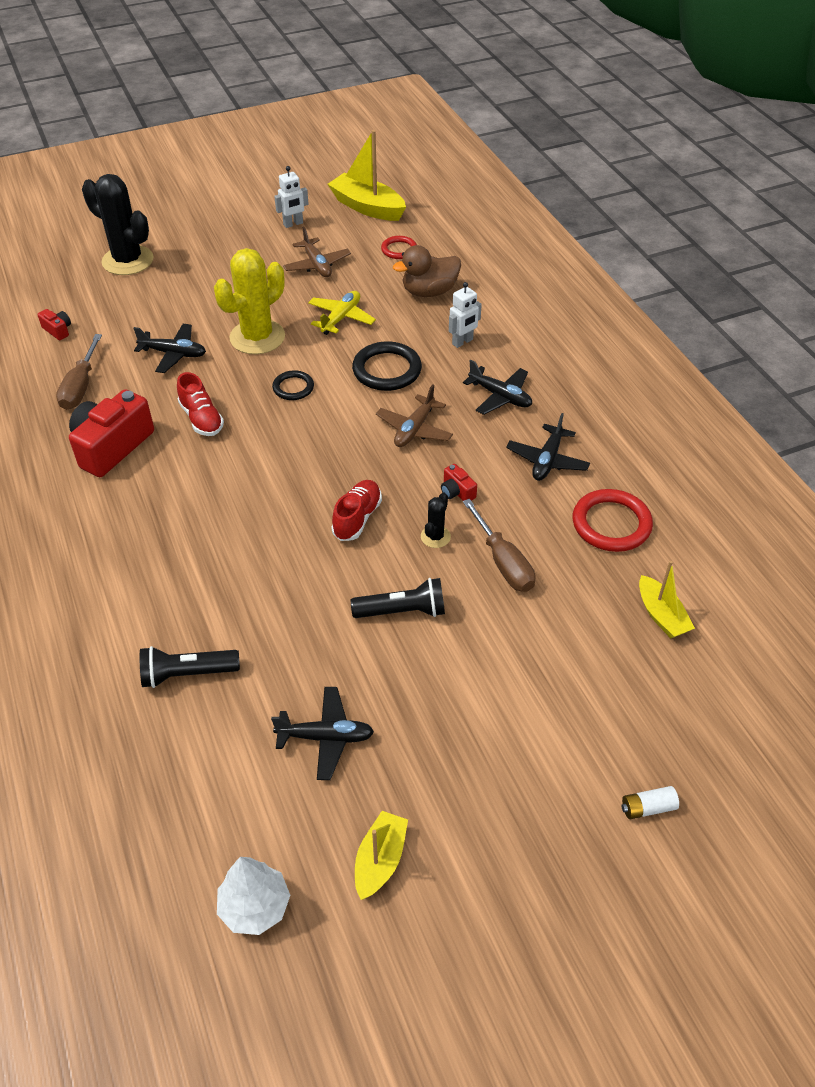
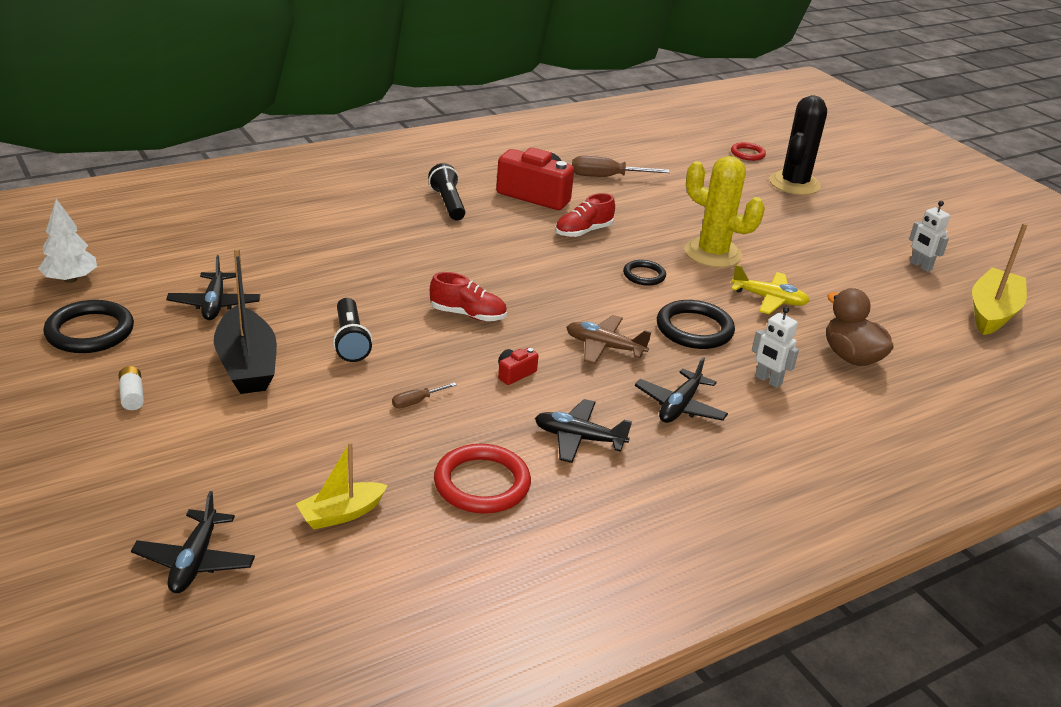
camera: 80 degrees right, 15 degrees down
(58, 330) = (676, 162): red camera -> none
(173, 354) = (668, 213): black plane -> black plane (195, 561)
(187, 674) = (287, 242): black flashlight -> black flashlight (447, 203)
(317, 265) = (854, 282): brown plane -> none
(380, 860) = (90, 331): yellow boat -> black ring
(399, 250) = (921, 335): red ring -> red ring (747, 154)
(435, 537) = (448, 360): black cactus -> none
(447, 697) = (247, 365): none -> black boat
(503, 562) = (417, 402): brown screwdriver -> brown screwdriver, size x0.52
(647, 807) = (94, 483): white battery -> white battery (132, 396)

